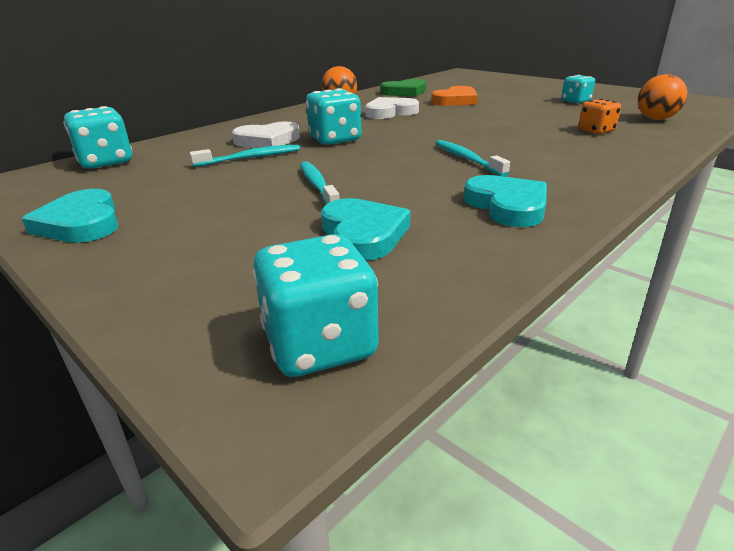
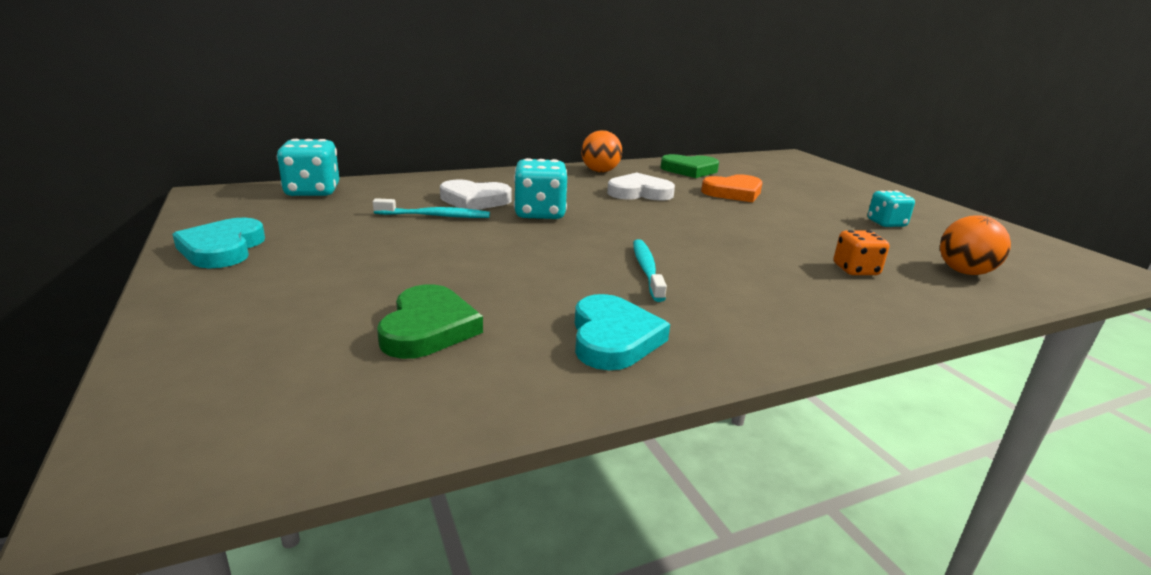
camera: 20 degrees right, 5 degrees down
(317, 185) = (456, 262): turquoise toothbrush -> none
(320, 345) = (247, 429): turquoise dice -> none
(363, 234) = (428, 328): turquoise heart -> green heart

